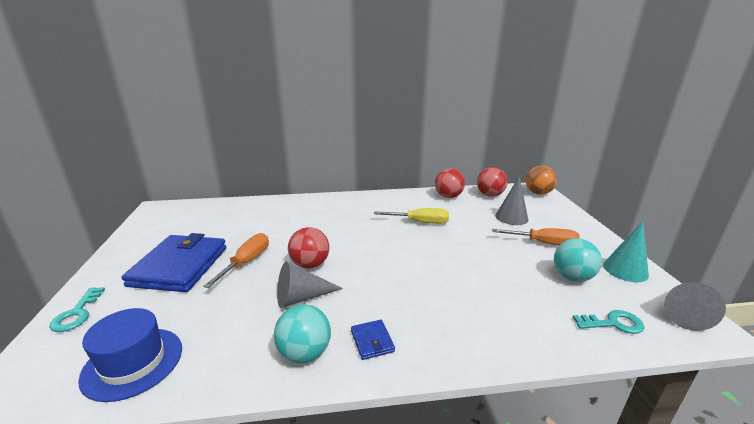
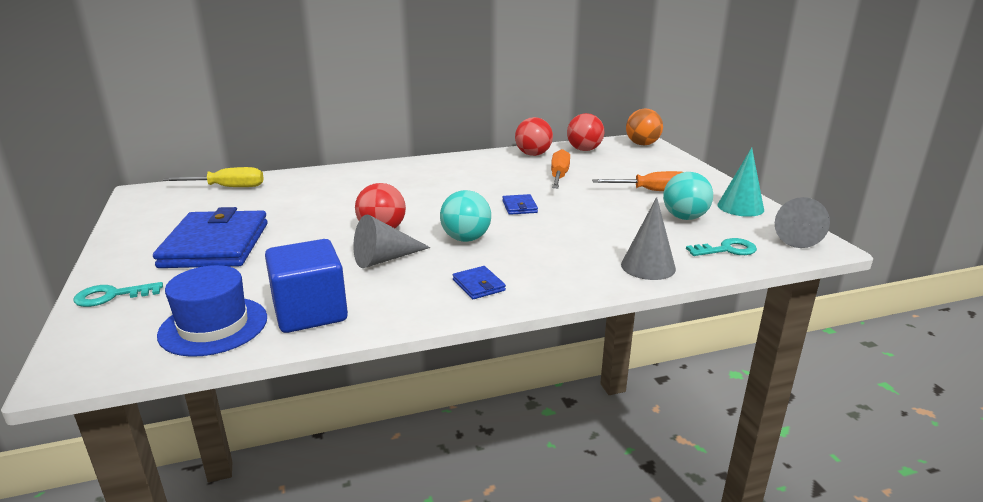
camera: 10 degrees left, 0 degrees up
(77, 314) = (111, 296): turquoise key -> turquoise key turned 90 degrees clockwise
(217, 357) = (310, 312): none -> blue cube
(246, 262) = (301, 234): orange screwdriver -> orange screwdriver (559, 176)
(304, 353) = (408, 301): turquoise ball -> turquoise ball (466, 239)
(420, 222) = (504, 182): yellow screwdriver -> yellow screwdriver (227, 187)
(427, 250) = (519, 207): none -> blue wallet
(511, 217) = (613, 170): grey cone -> grey cone (648, 266)

